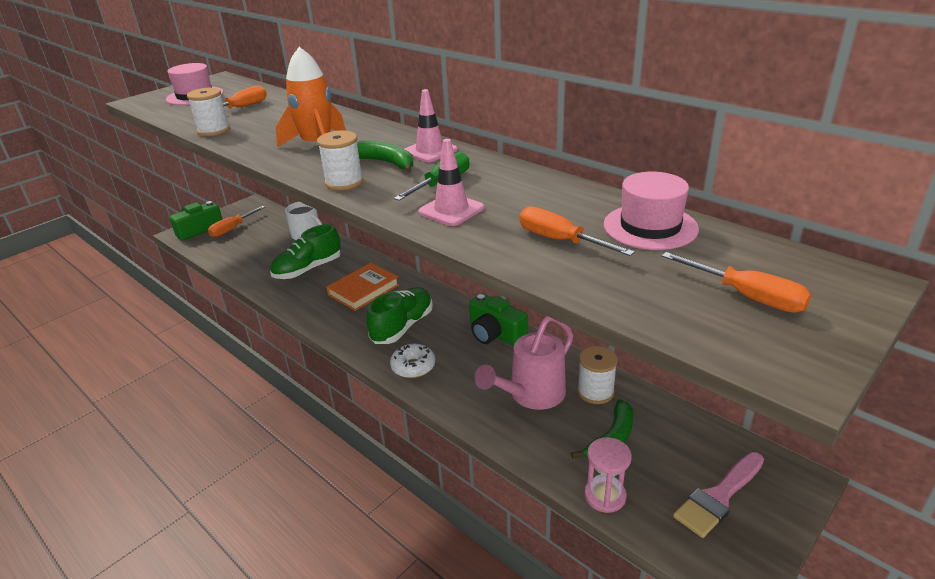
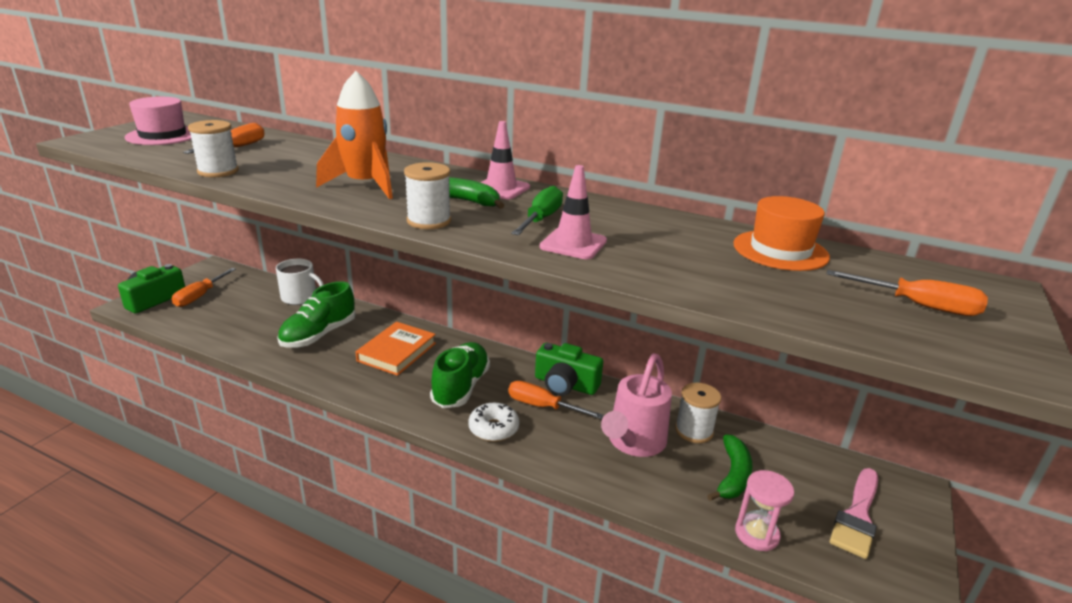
camera: 20 degrees left, 5 degrees down
(560, 240) = (708, 267): orange screwdriver -> orange screwdriver (542, 406)
(650, 227) = (780, 250): pink hat -> orange hat

